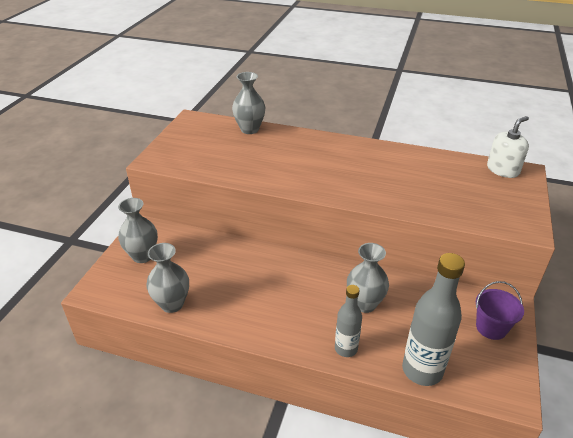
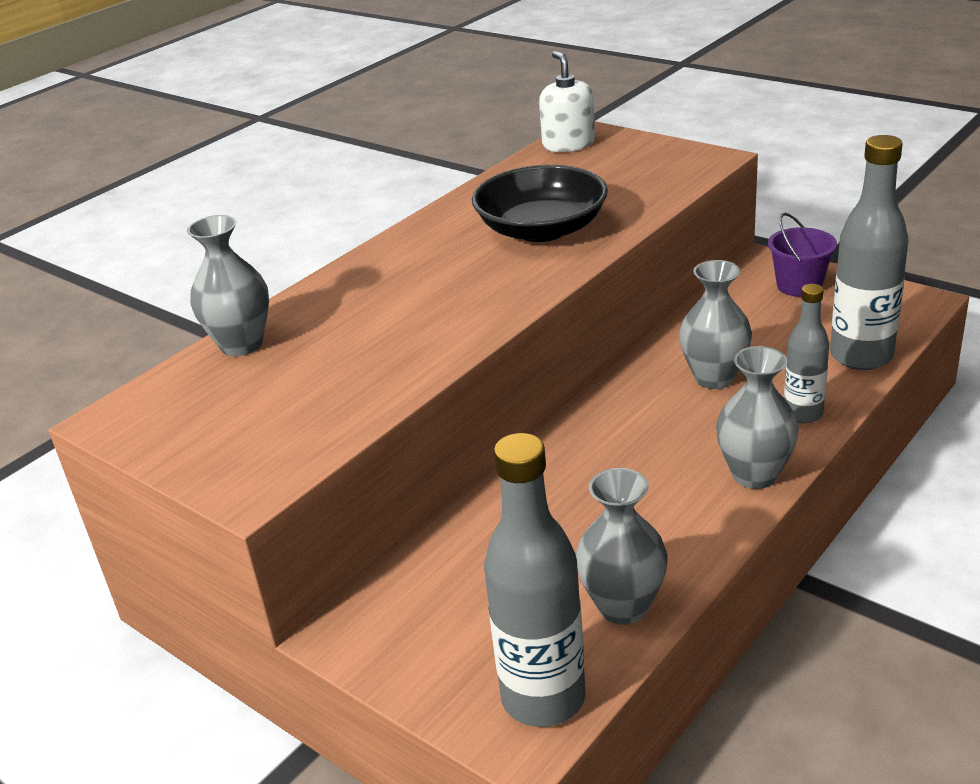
camera: 65 degrees left, 5 degrees down
(115, 291) = (543, 698): none -> grey bottle
(142, 256) = (446, 643): grey vase -> grey vase (754, 475)
(392, 183) = (542, 229): none -> black bowl

